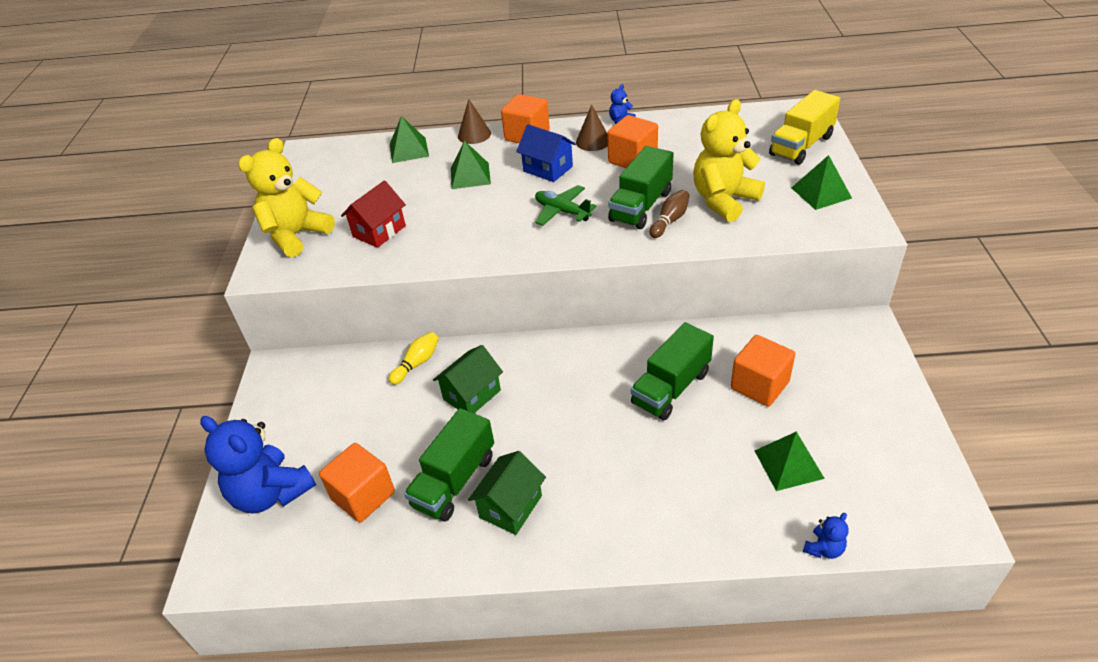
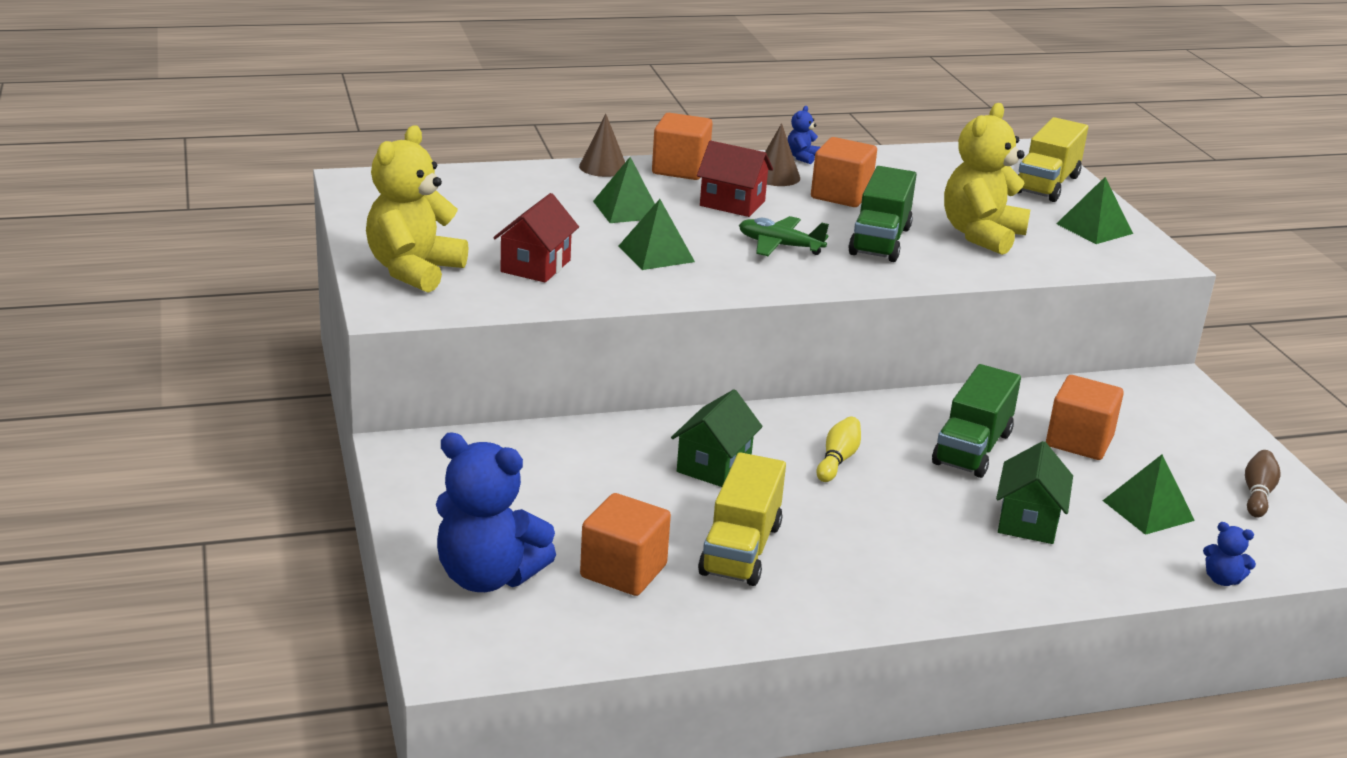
camera: 20 degrees left, 15 degrees down
(409, 150) = (517, 182): green pyramid -> green pyramid (656, 254)
(417, 363) = (616, 437): yellow bowling pin -> yellow bowling pin (837, 460)
(454, 481) = (740, 549): green truck -> yellow truck
(510, 506) = (830, 568): green house -> green house (1028, 521)
(548, 169) = (732, 203): blue house -> red house
(670, 220) = (925, 254): brown bowling pin -> brown bowling pin (1257, 494)
(823, 548) = (1222, 580): blue teddy bear -> blue teddy bear turned 90 degrees clockwise

